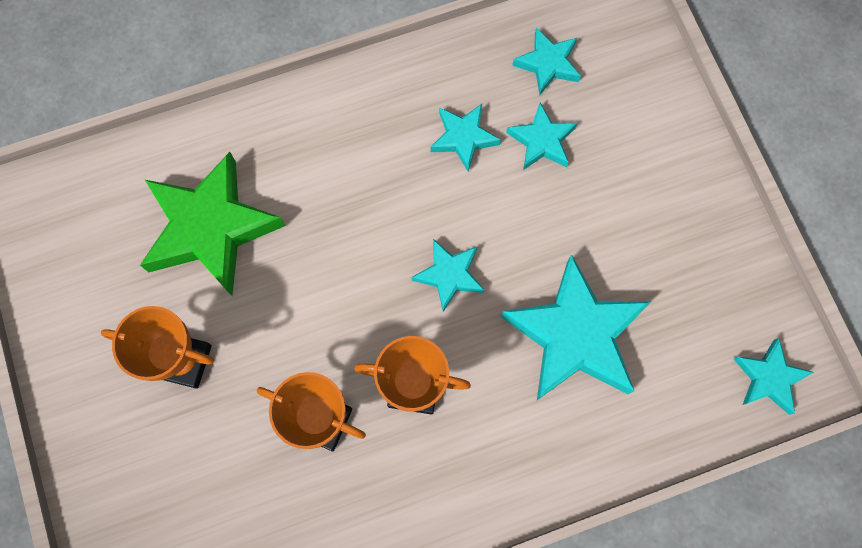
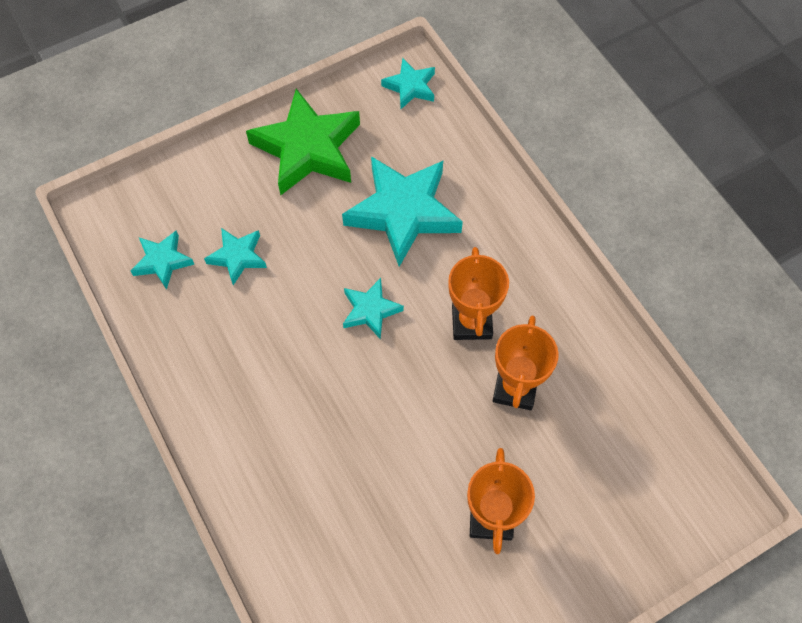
camera: 100 degrees left, 10 degrees down
(211, 228) = (360, 523): green star -> green star (307, 148)
(463, 138) = (242, 318): turquoise star -> none

